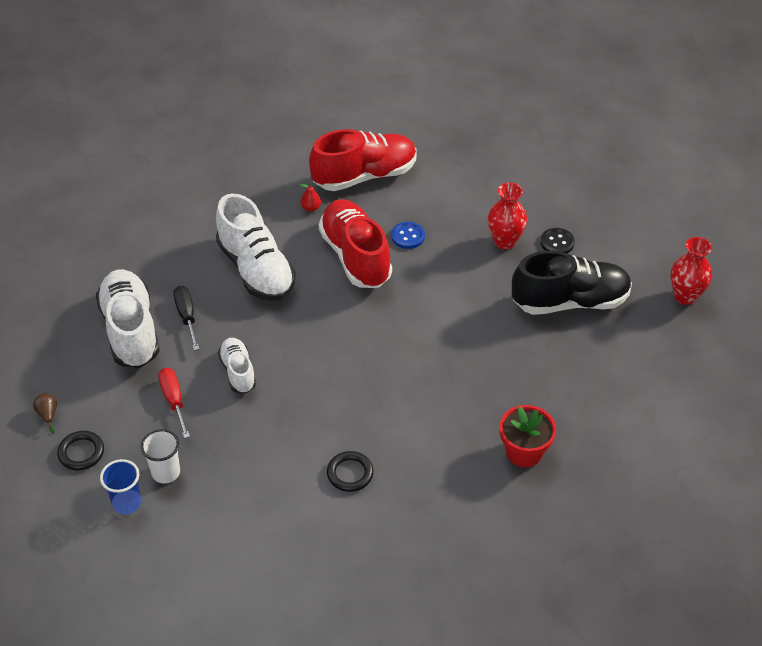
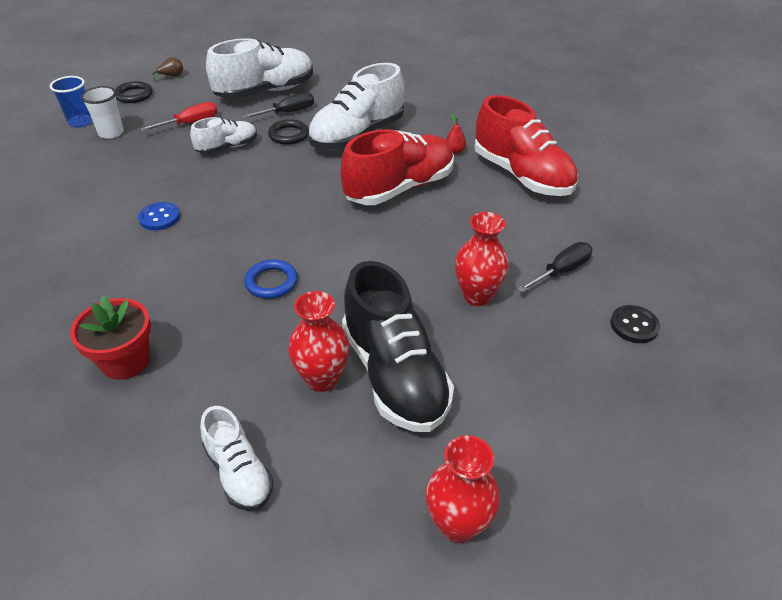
camera: 75 degrees right, 5 degrees down
(350, 473) = (102, 230): black ring -> black ring (288, 135)
(408, 236) = (446, 218): blue button -> blue button (159, 218)
(457, 357) = (271, 282): none -> blue ring
(491, 190) = (561, 271): none -> black screwdriver
(557, 242) = (500, 347): black button -> black button (634, 325)
(566, 340) = (322, 379): none -> red vase
(635, 391) = (239, 472): none -> white shoe

